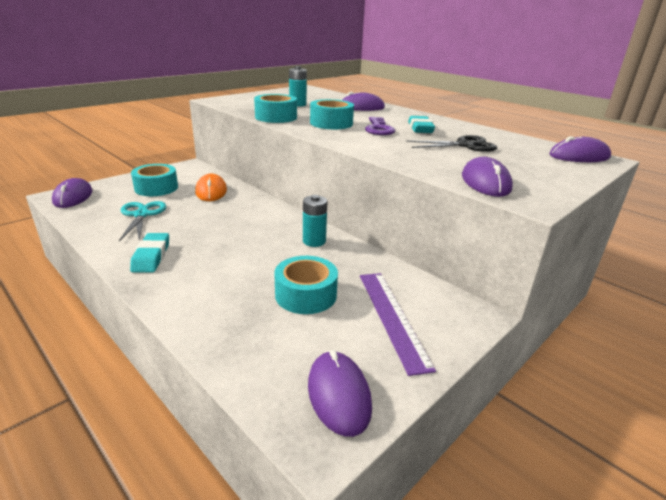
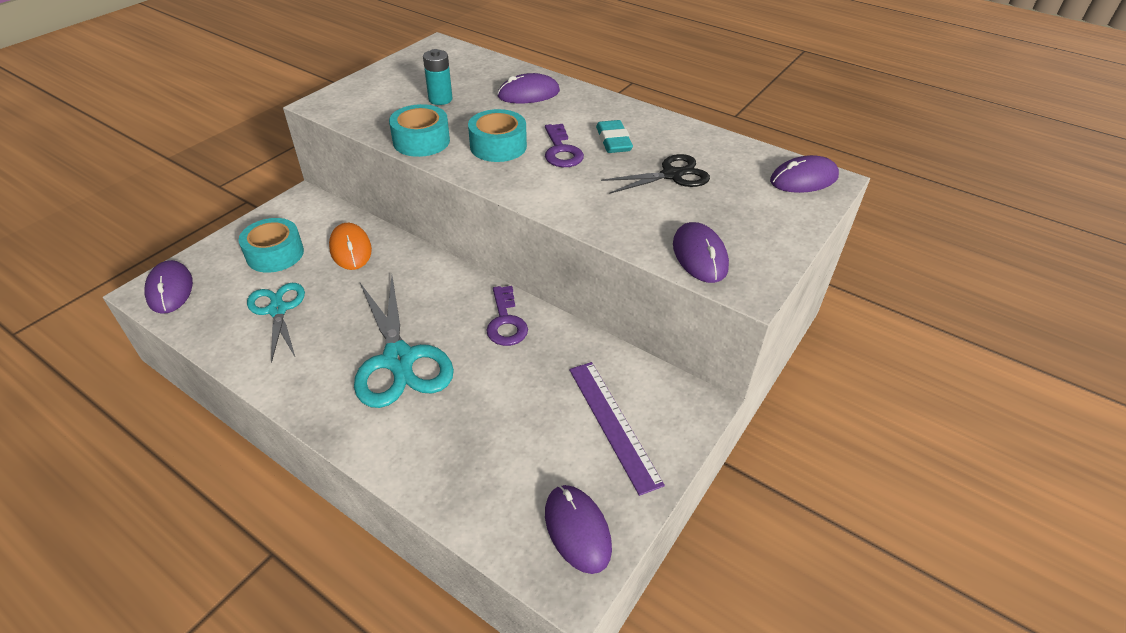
camera: 10 degrees left, 15 degrees up
(151, 256) = (321, 380): turquoise eraser -> none
(219, 252) = (399, 359): none -> turquoise scissors
(306, 295) = (516, 408): turquoise tape -> none
(314, 241) = (506, 322): turquoise battery -> purple key

